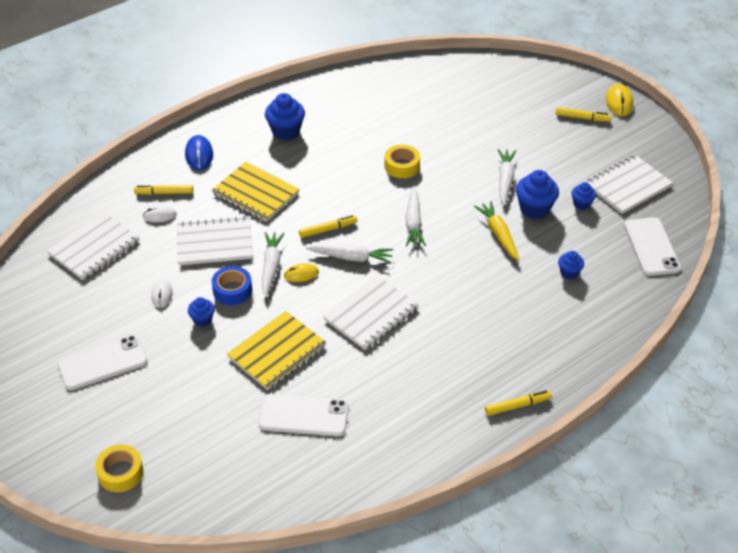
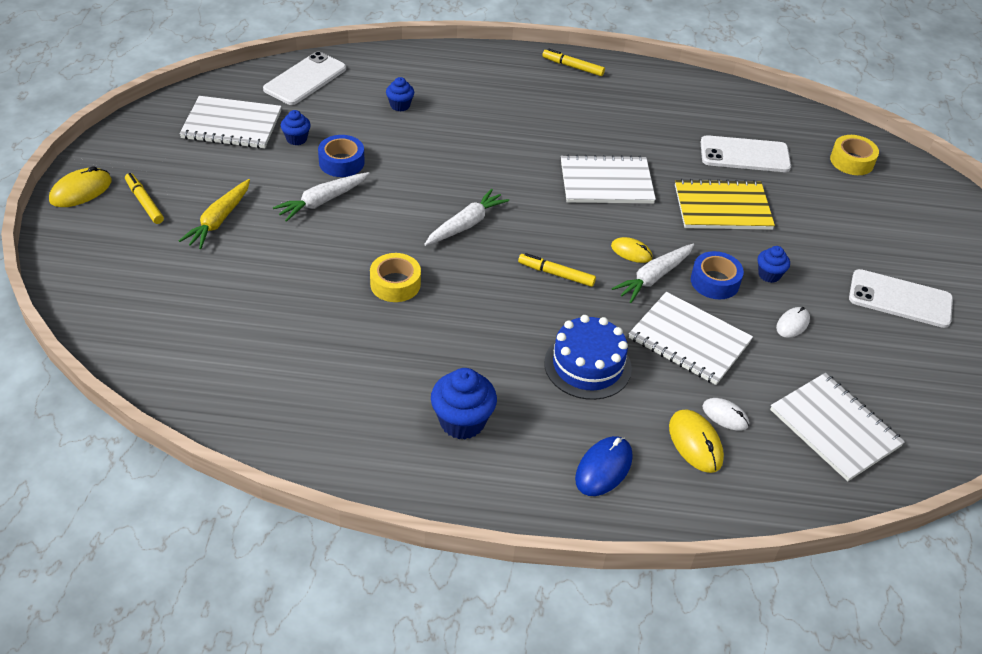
camera: 140 degrees left, 0 degrees up
(94, 248) = (834, 428): white notebook -> white notebook turned 60 degrees clockwise
(120, 473) = (934, 208): yellow tape -> yellow tape (852, 161)
(164, 193) = (695, 443): yellow marker -> yellow mouse
(255, 193) = (587, 365): yellow notebook -> blue cake
(304, 415) = (744, 155): white phone -> white phone turned 45 degrees counterclockwise
(351, 258) = (566, 235): white carrot -> none
(499, 234) = (407, 165): yellow carrot -> yellow carrot (219, 220)
(534, 209) = (341, 162): blue cupcake -> blue tape

